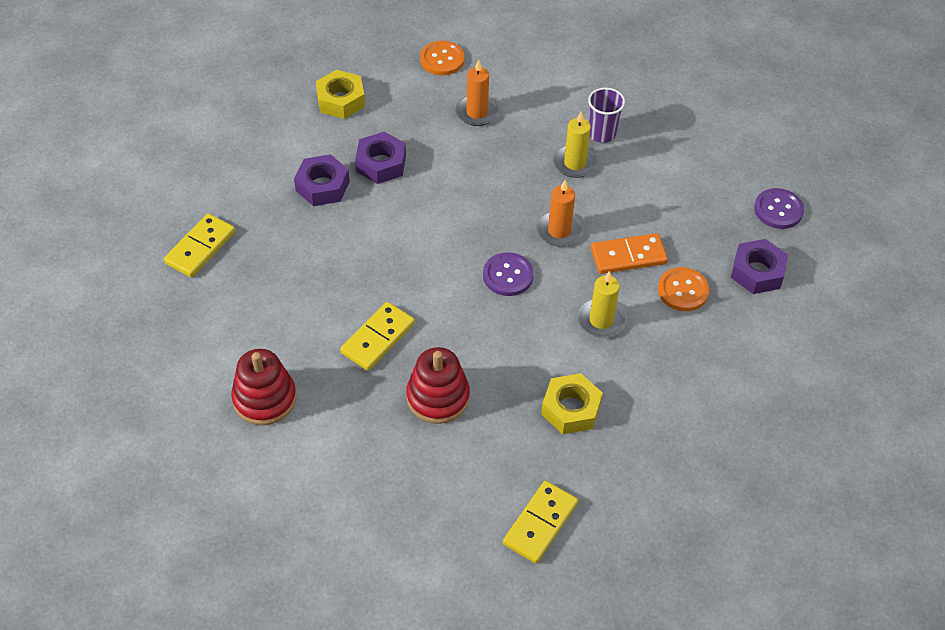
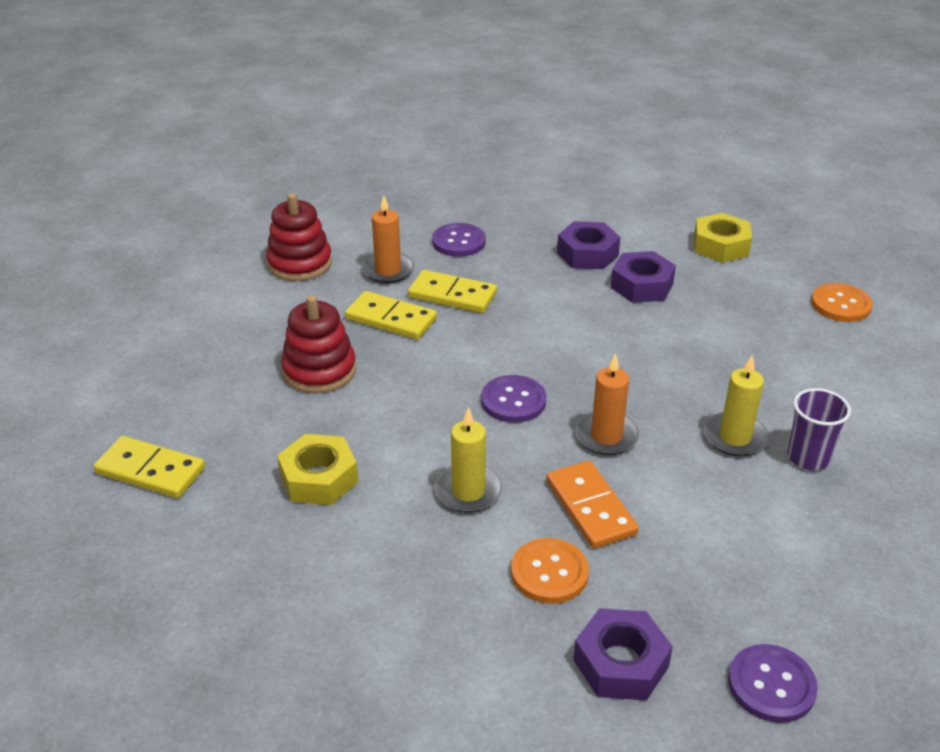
camera: 80 degrees right, 15 degrees down
(200, 247) = (473, 200): yellow domino -> yellow domino (452, 295)
(270, 271) = (459, 242): none -> purple button
(477, 112) = (770, 343): orange candle -> orange candle (388, 270)

